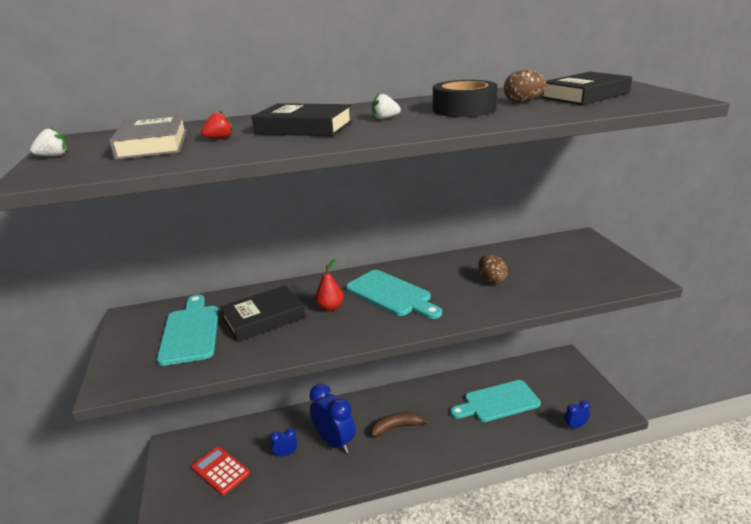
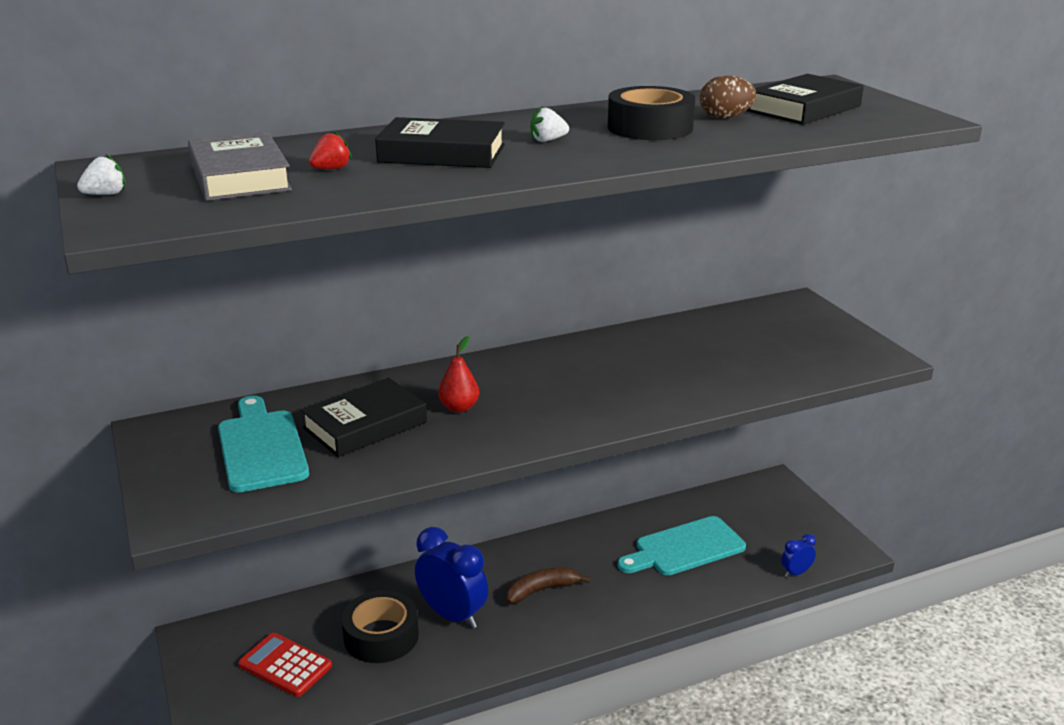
camera: 10 degrees left, 0 degrees up
(286, 454) = (381, 636): blue clock -> black tape
(391, 294) = (542, 387): turquoise cutting board -> none
(491, 280) = (681, 364): brown egg -> none

